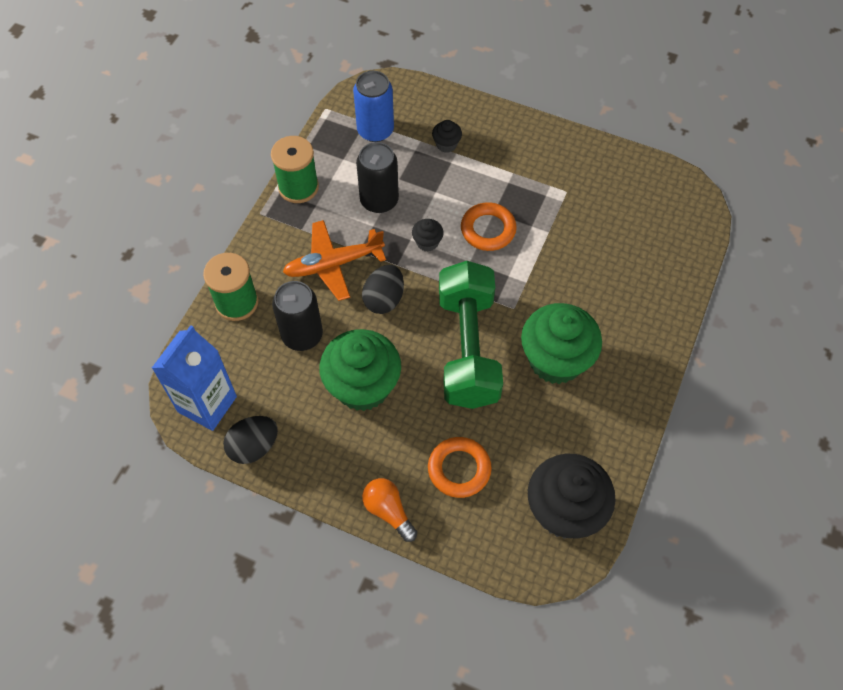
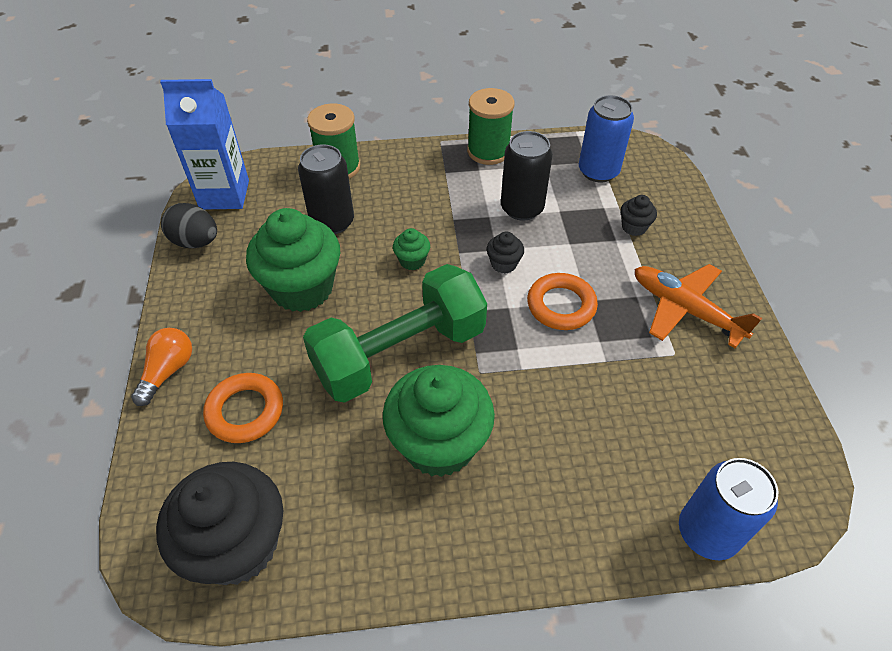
camera: 60 degrees right, 10 degrees down
(333, 264) = (424, 209): orange plane -> orange plane (684, 309)
(384, 299) = (412, 261): black egg -> green cupcake
(689, 254) = (707, 532): none -> blue can

